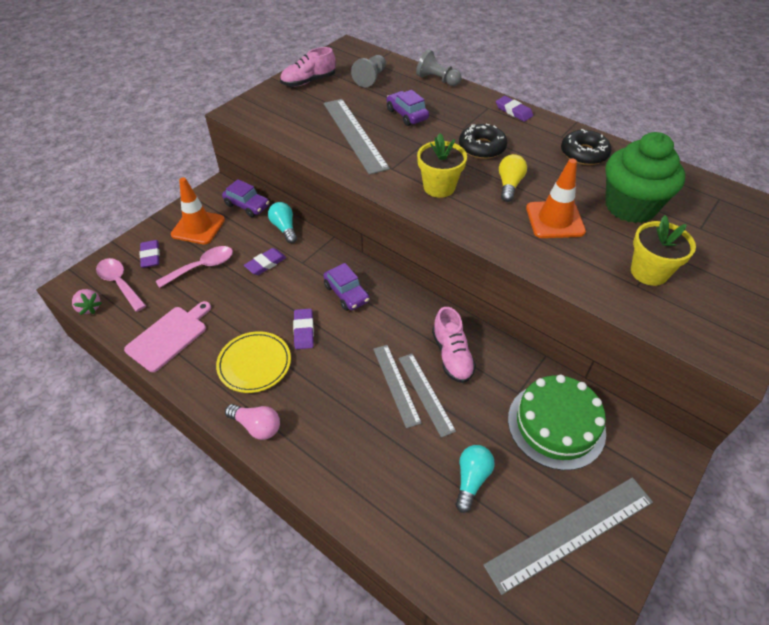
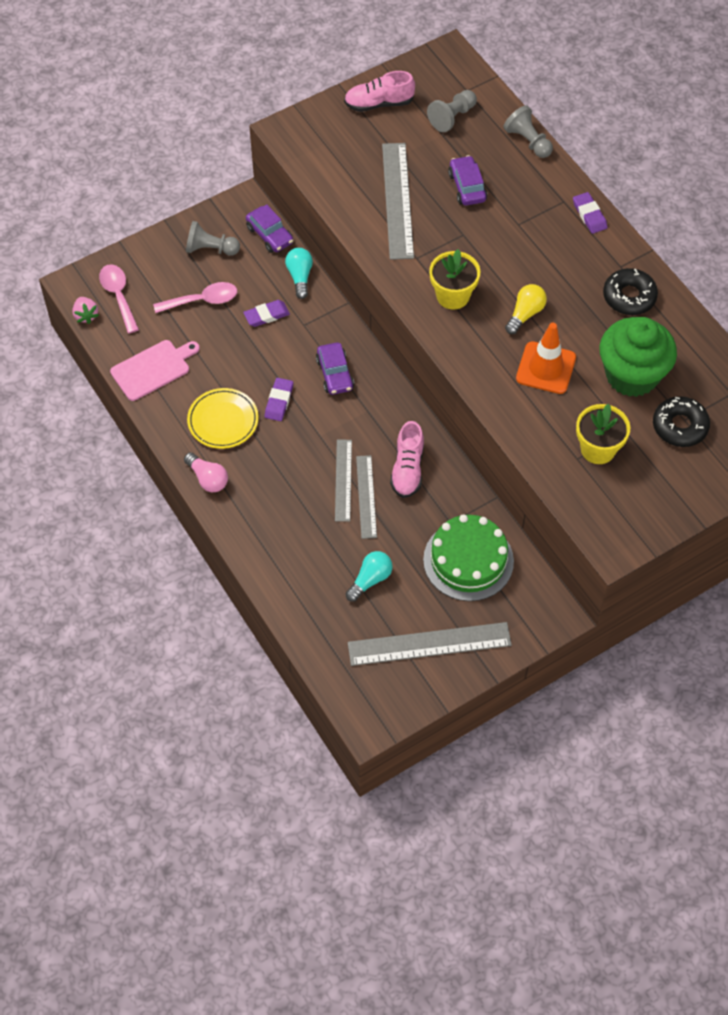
camera: 20 degrees right, 10 degrees up
(150, 256) = (154, 271): purple eraser -> none
(198, 227) = (210, 249): orange traffic cone -> grey pawn
(482, 147) = (524, 257): black donut -> black donut (680, 426)

